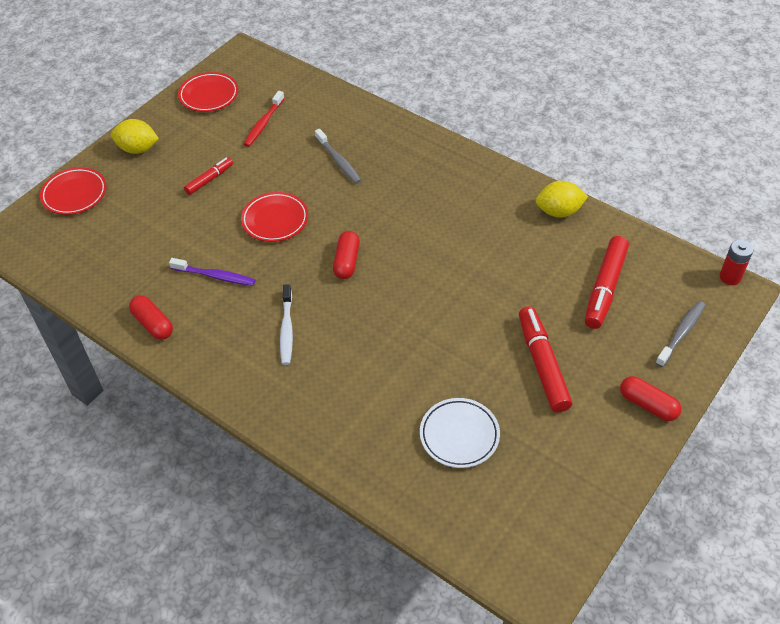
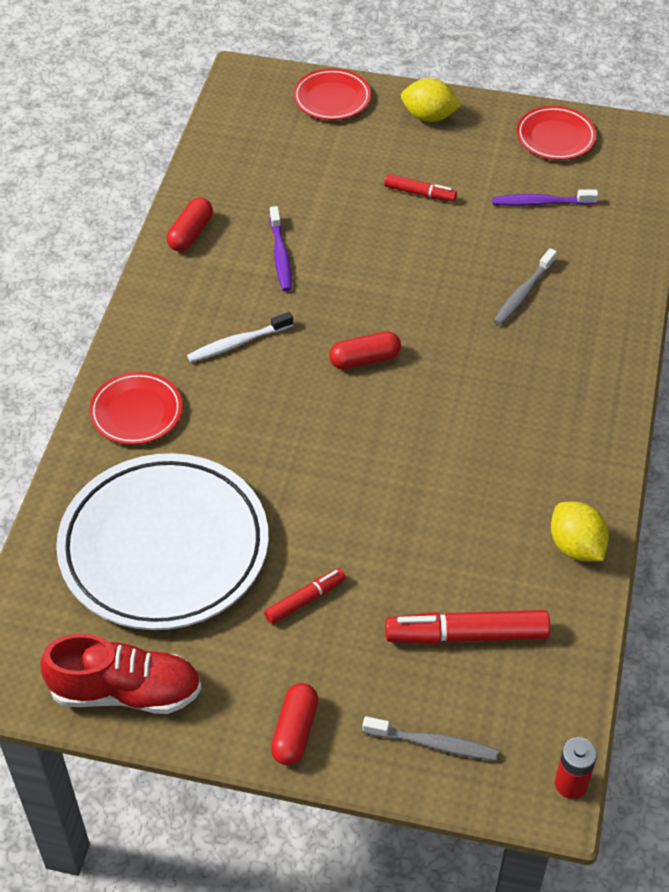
camera: 65 degrees right, 0 degrees up
(138, 149) = (429, 117): yellow lemon -> yellow lemon turned 60 degrees counterclockwise
(263, 123) = (541, 202): red toothbrush -> purple toothbrush
(275, 220) = (392, 272): red plate -> red plate (136, 412)
(459, 435) = (164, 548): white plate -> white plate, size x2.12
(542, 364) = (305, 600): red marker -> red marker, size x0.57
(580, 498) = (126, 691): none -> red shoe

